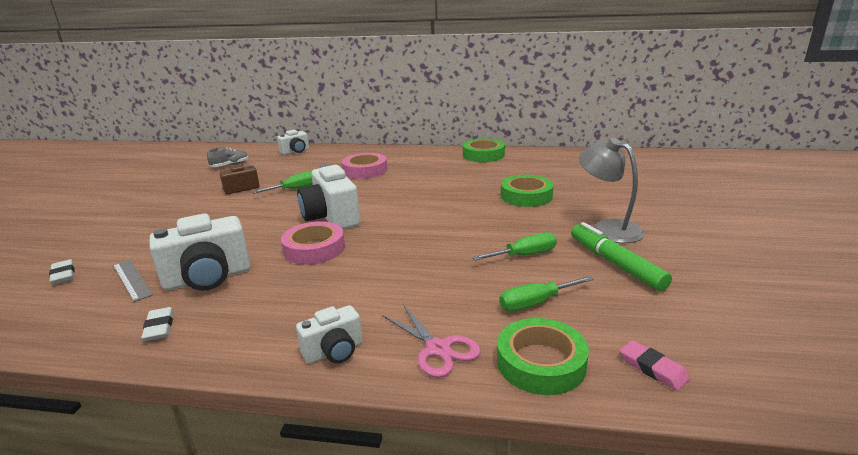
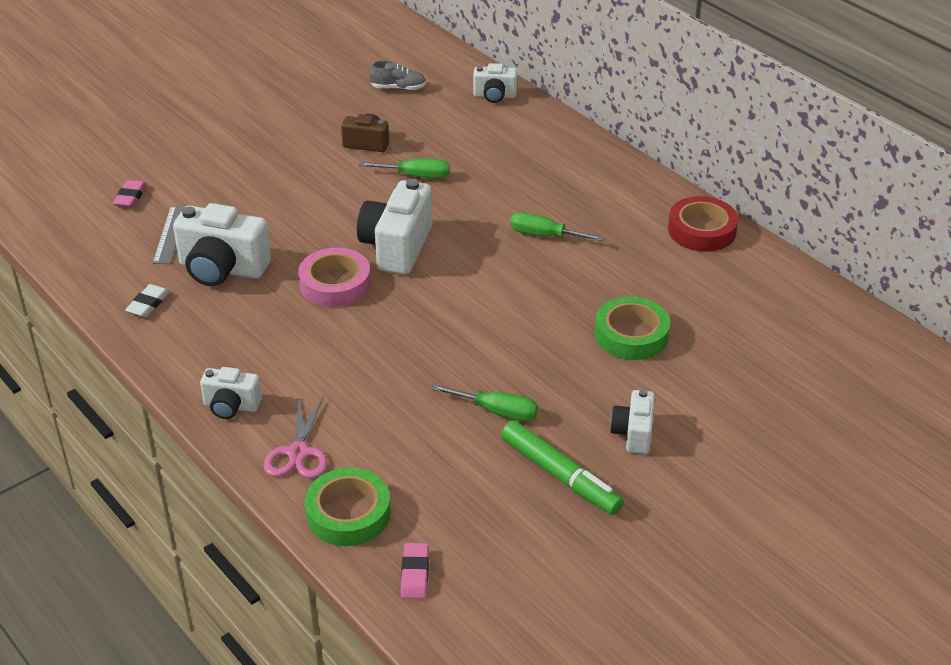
camera: 40 degrees right, 15 degrees up
(63, 275) = (130, 197): white eraser -> pink eraser
(365, 170) = (524, 182): pink tape -> none
(483, 155) = (702, 230): green tape -> red tape
(535, 303) = (425, 465): green screwdriver -> green screwdriver (544, 235)
(608, 228) = (633, 433): grey lamp -> white camera
(615, 263) = (560, 476): green marker -> green marker turned 120 degrees clockwise

